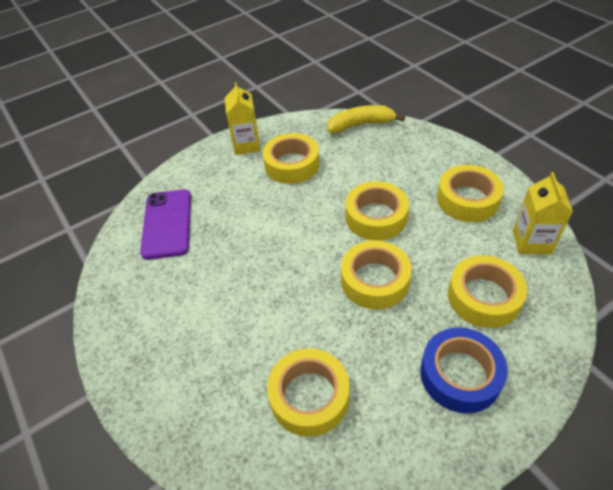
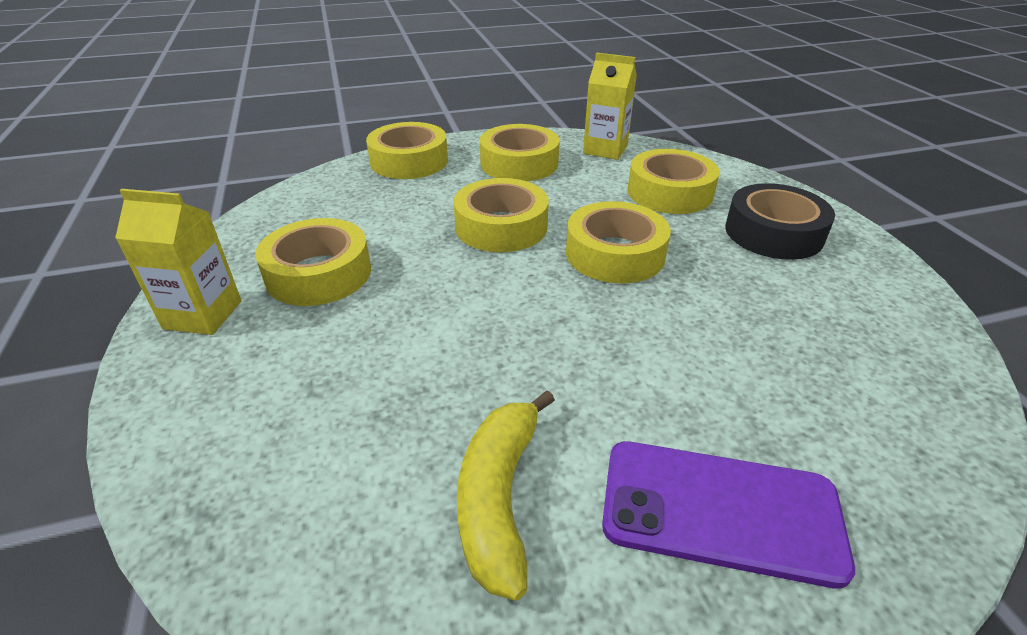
camera: 75 degrees left, 10 degrees down
(167, 224) = (319, 483): purple phone -> purple phone (720, 510)
(309, 396) = (803, 355): yellow tape -> yellow tape (409, 161)
(361, 124) = (303, 194): yellow banana -> yellow banana (499, 497)
(460, 375) = (773, 233): blue tape -> black tape

